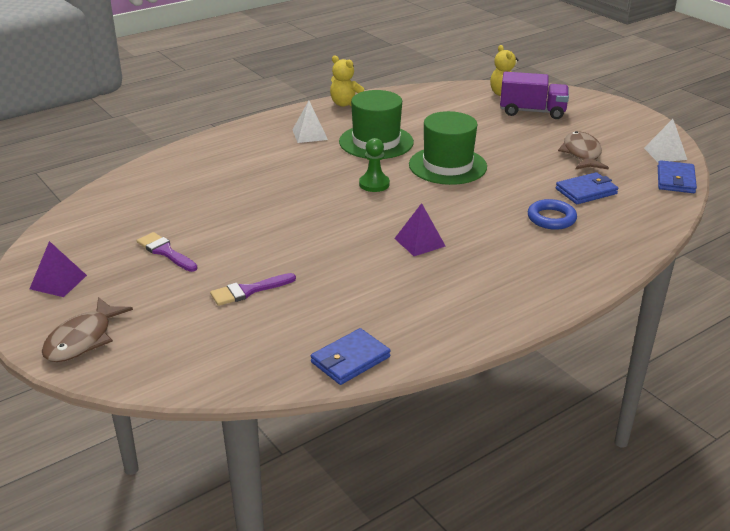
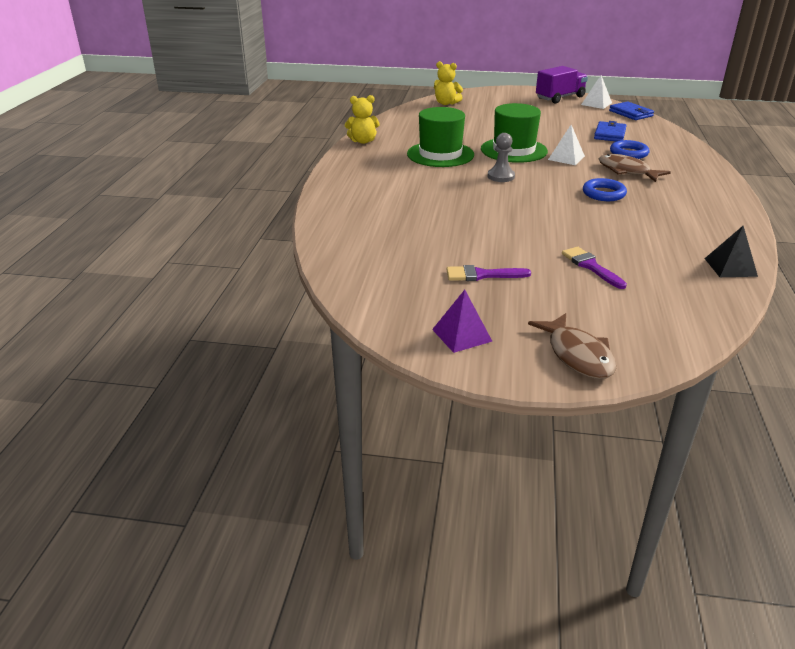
camera: 45 degrees left, 0 degrees up
(248, 291) = (591, 266): purple brush -> purple brush turned 135 degrees clockwise
(310, 134) = (387, 167): white pyramid -> white pyramid (566, 158)
(350, 360) = (730, 267): blue wallet -> black pyramid
(374, 184) = (501, 176): green pawn -> grey pawn
(419, 242) = (603, 194): purple pyramid -> blue ring
(532, 112) = (484, 107): purple truck -> purple truck (560, 98)
(582, 154) = (562, 118): brown fish -> brown fish (626, 171)

